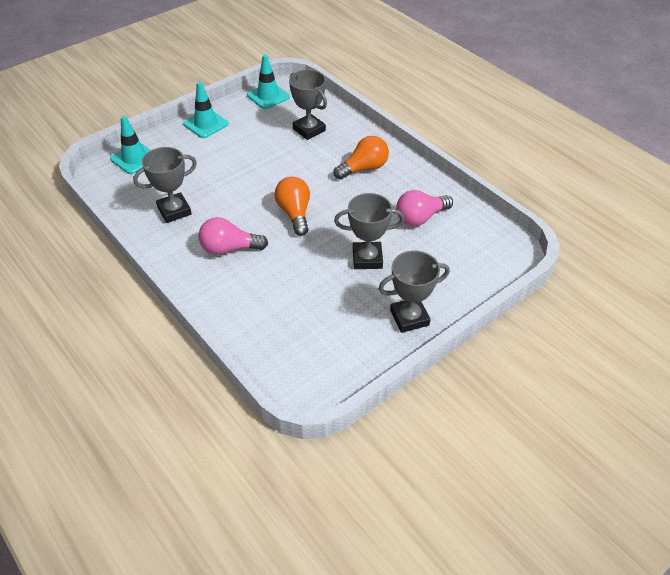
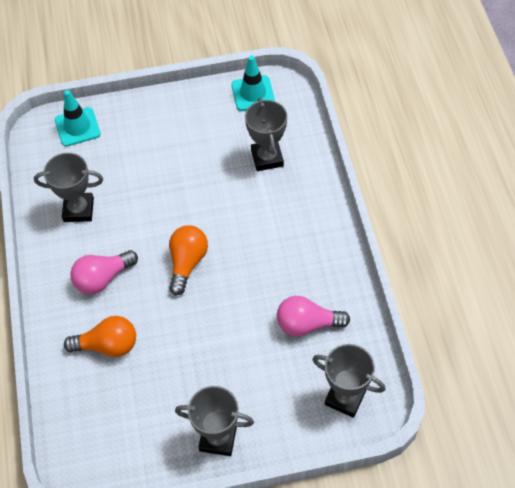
camera: 30 degrees right, 10 degrees up
(206, 124) = (168, 108): turquoise traffic cone -> none
(229, 248) = (102, 278): pink light bulb -> pink light bulb turned 60 degrees counterclockwise
(364, 168) = (291, 234): orange light bulb -> orange light bulb (107, 345)
(367, 258) = (222, 350): grey trophy -> grey trophy (345, 398)

